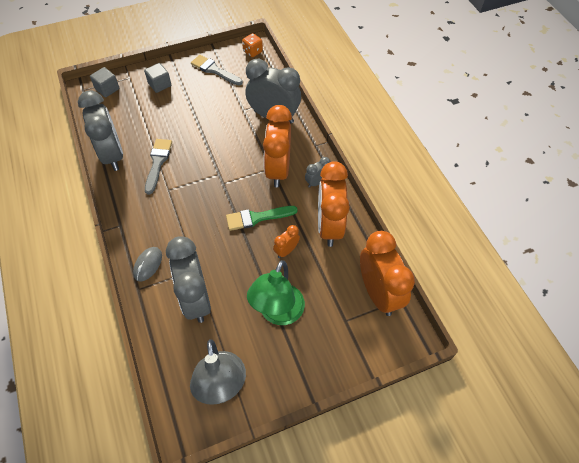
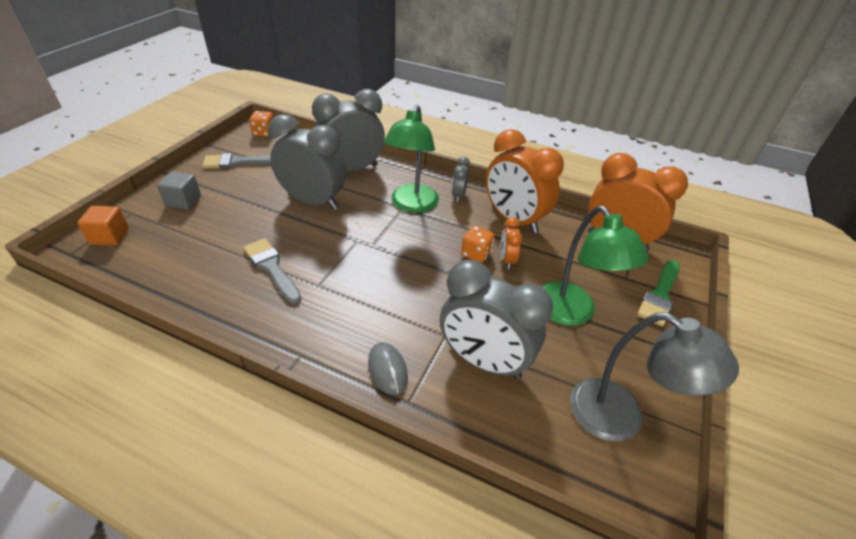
camera: 45 degrees left, 15 degrees down
(107, 89) = (110, 236): grey cube -> orange cube
(112, 155) = (198, 294): grey clock -> grey clock (313, 202)
(257, 218) = (445, 251): green brush -> green brush (660, 295)
(273, 233) = (476, 254): none -> orange dice
(278, 170) = (412, 205): orange clock -> green lamp

